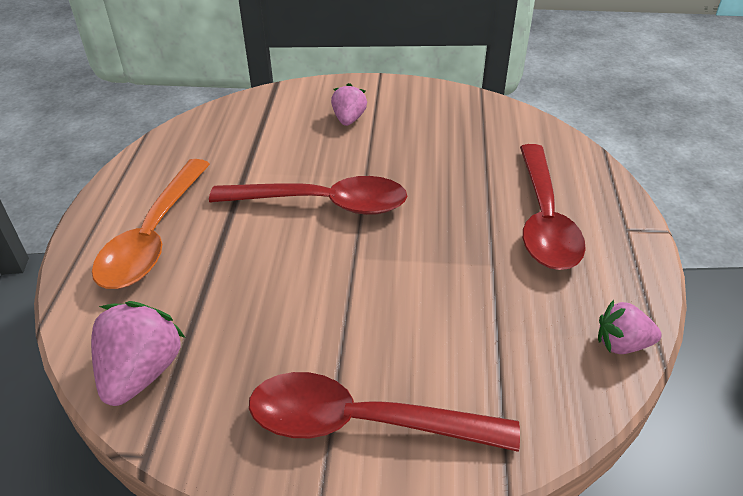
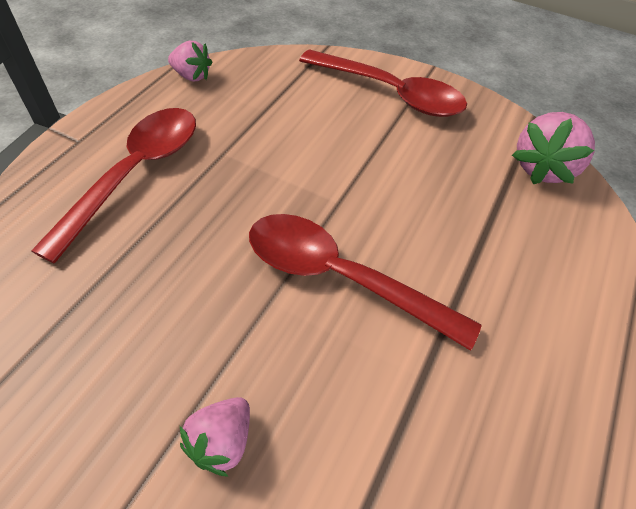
camera: 160 degrees left, 10 degrees up
(154, 236) = (547, 305): orange spoon -> none

